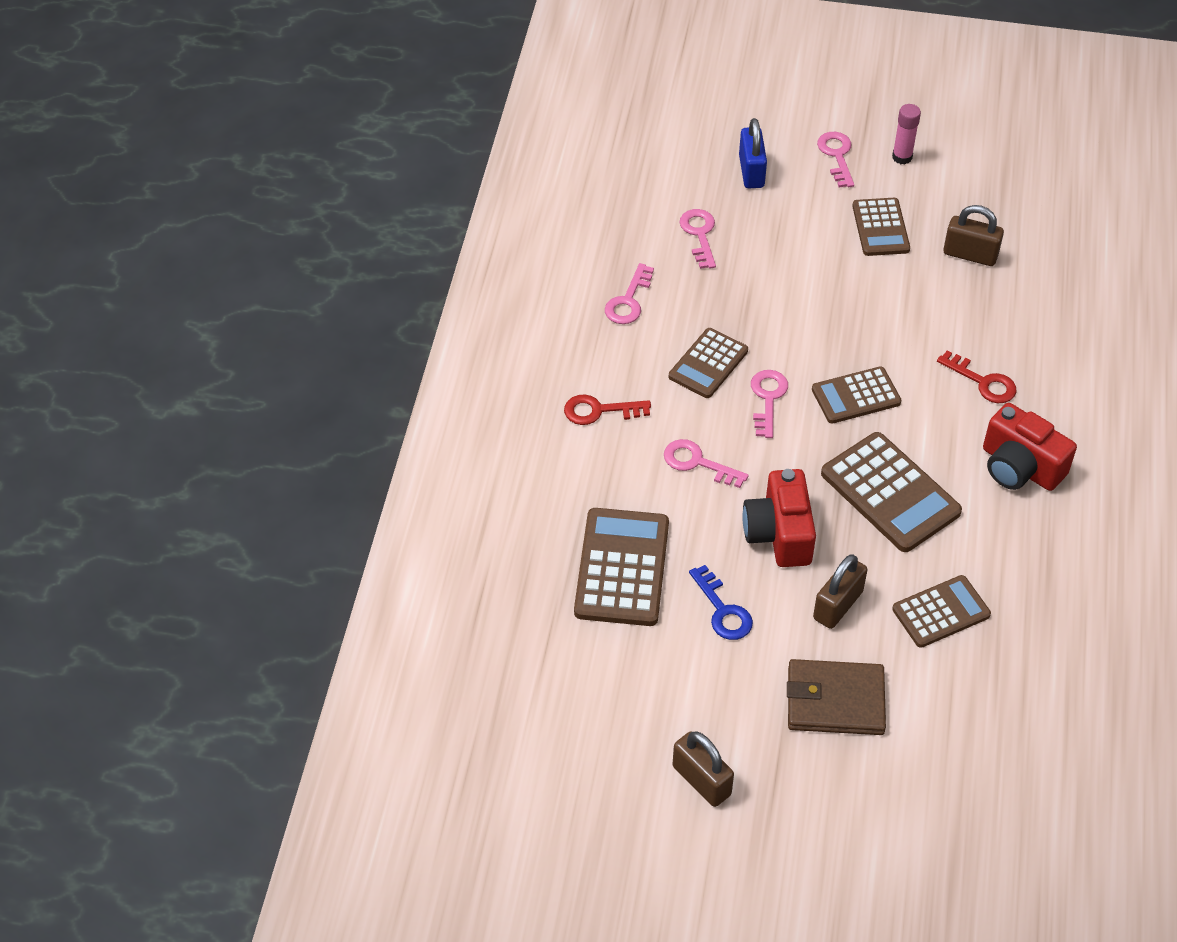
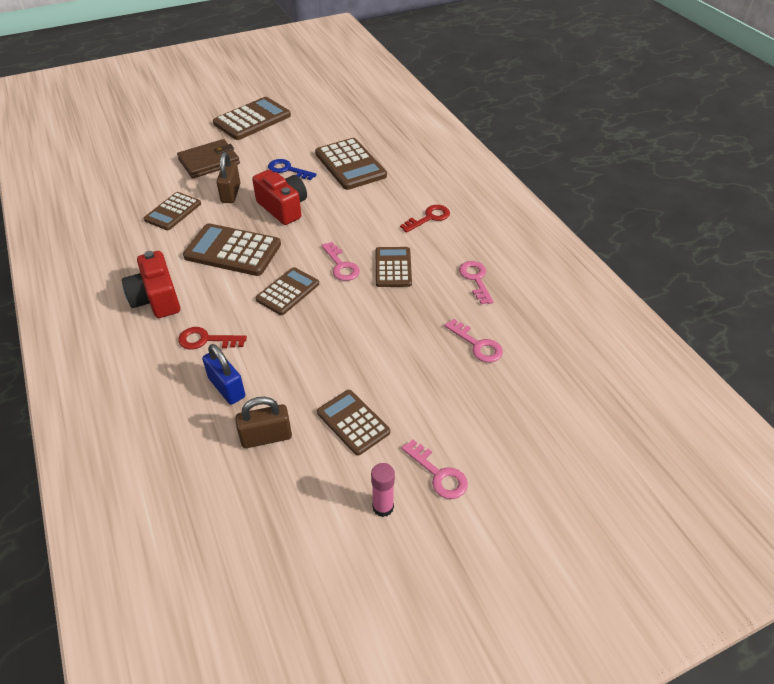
camera: 145 degrees right, 5 degrees down
(697, 463) = (353, 218): pink key -> none
(701, 780) = (252, 119): brown padlock -> brown calculator
(751, 171) = (491, 417): blue padlock -> blue padlock (227, 387)
(1020, 467) = (156, 299): red camera -> red camera turned 120 degrees counterclockwise

